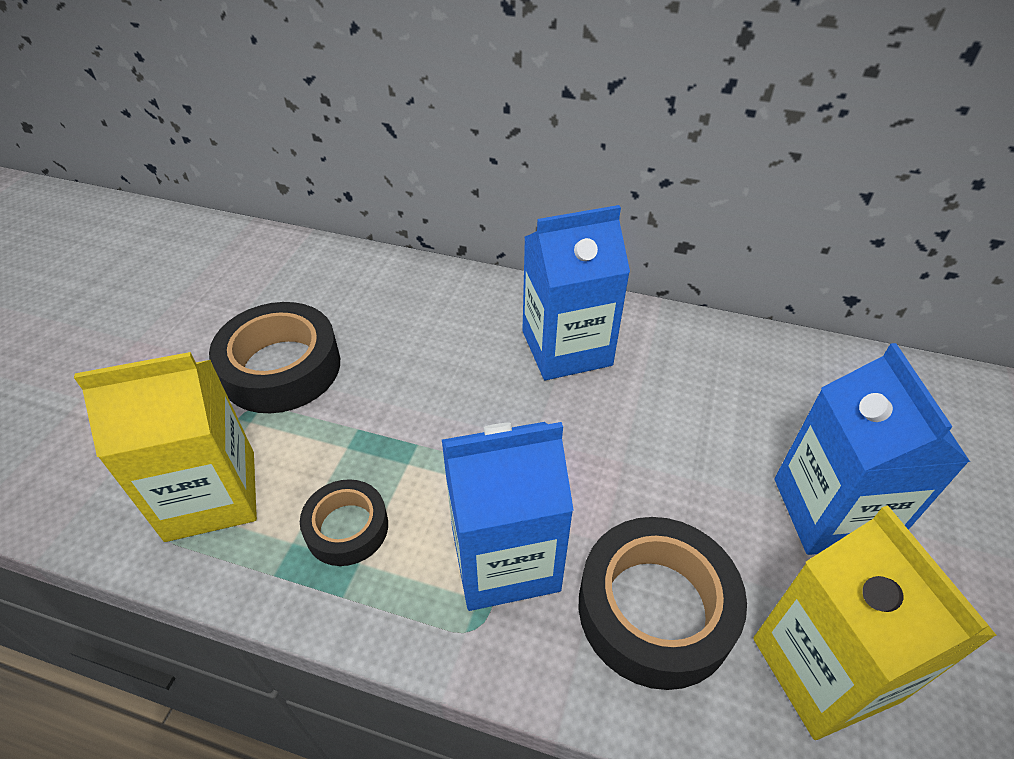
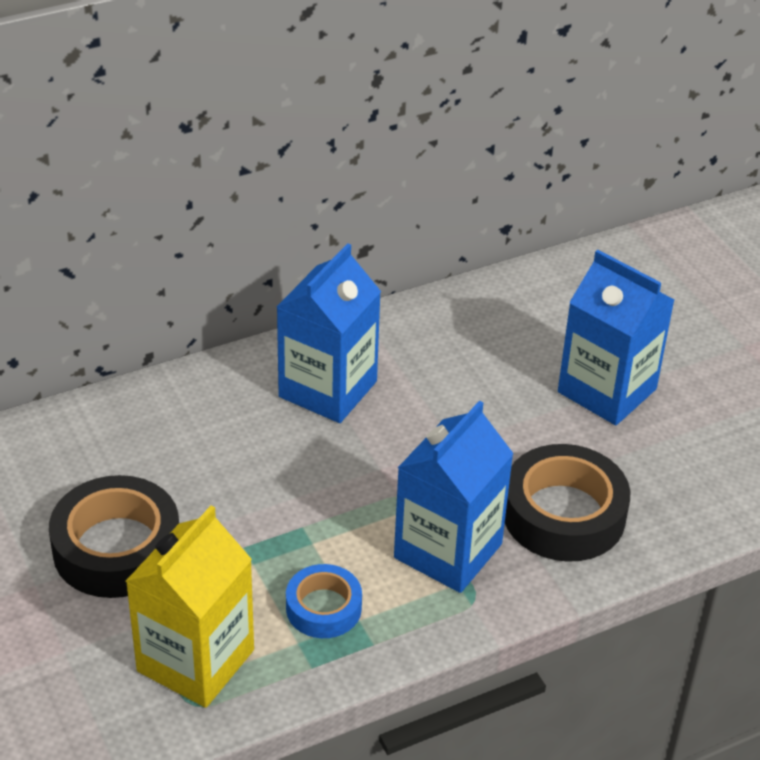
camera: 45 degrees left, 5 degrees down
(347, 528) = (323, 608): black tape -> blue tape
(824, 669) = (677, 480): yellow carton -> none

